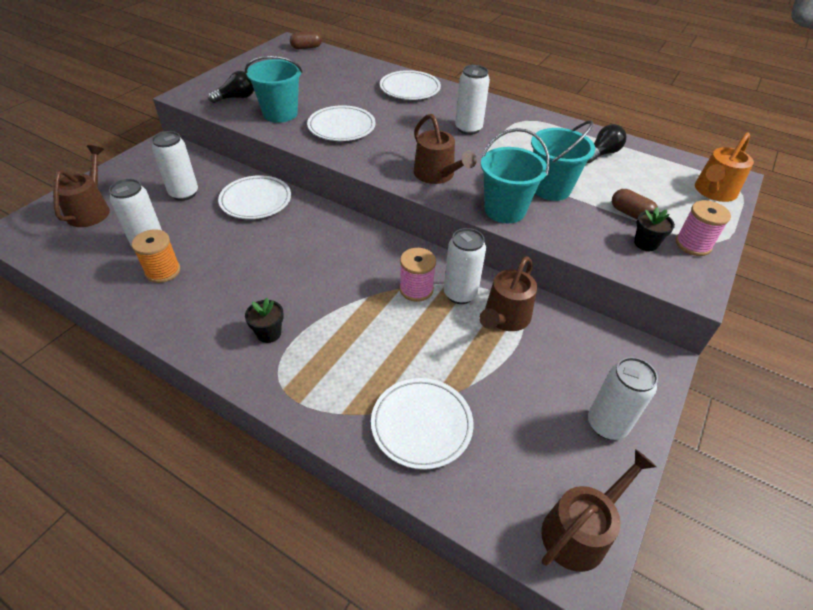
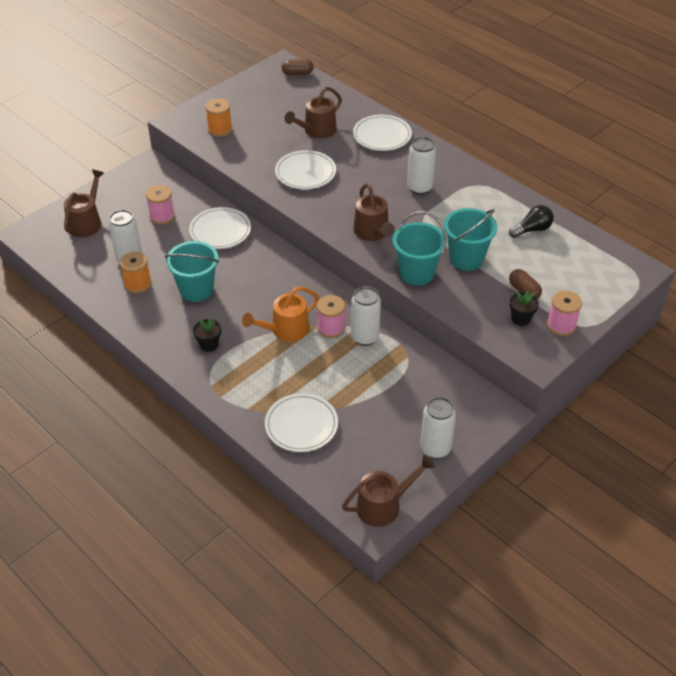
camera: 15 degrees right, 0 degrees up
(184, 193) = (162, 216): white can -> pink spool
(236, 98) = (220, 130): black light bulb -> orange spool
(280, 114) = (255, 152): turquoise bucket -> turquoise bucket (196, 290)
(505, 318) = (393, 361): brown watering can -> brown watering can (317, 131)
(713, 192) = (613, 281): orange watering can -> orange watering can (285, 330)

